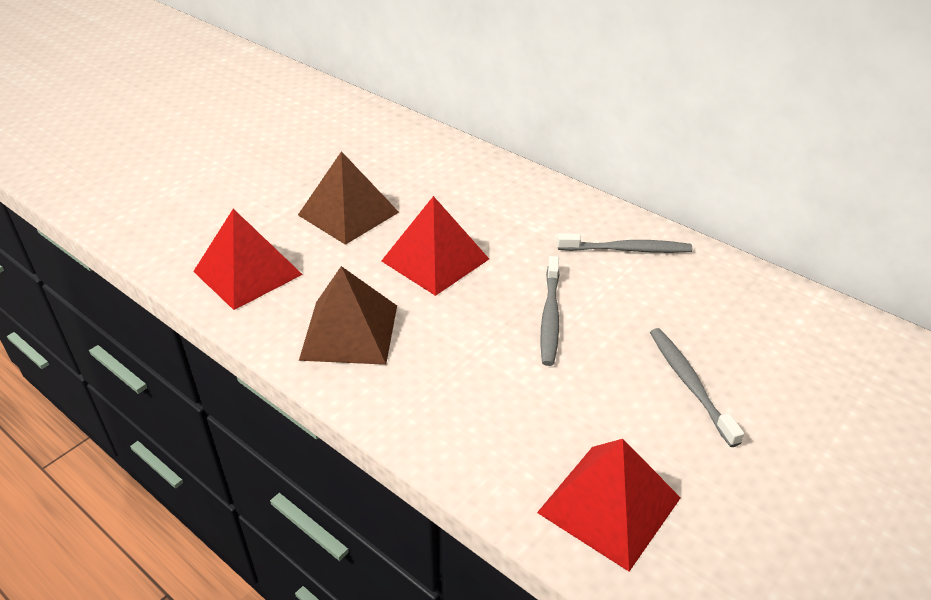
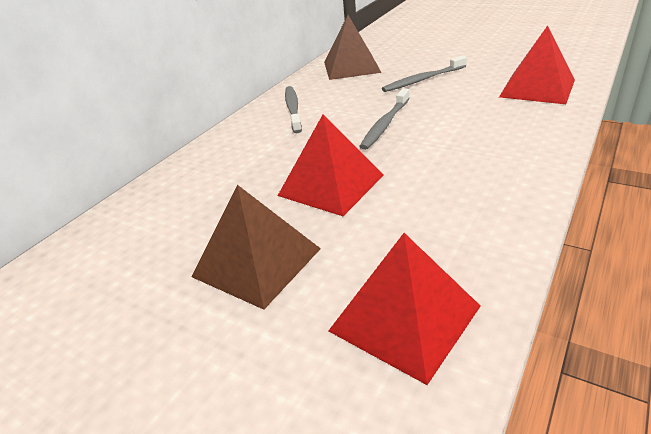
camera: 95 degrees left, 5 degrees down
(349, 332) = (460, 209): brown pyramid -> brown pyramid (351, 67)
(550, 317) = (385, 124): grey toothbrush -> grey toothbrush turned 120 degrees clockwise

